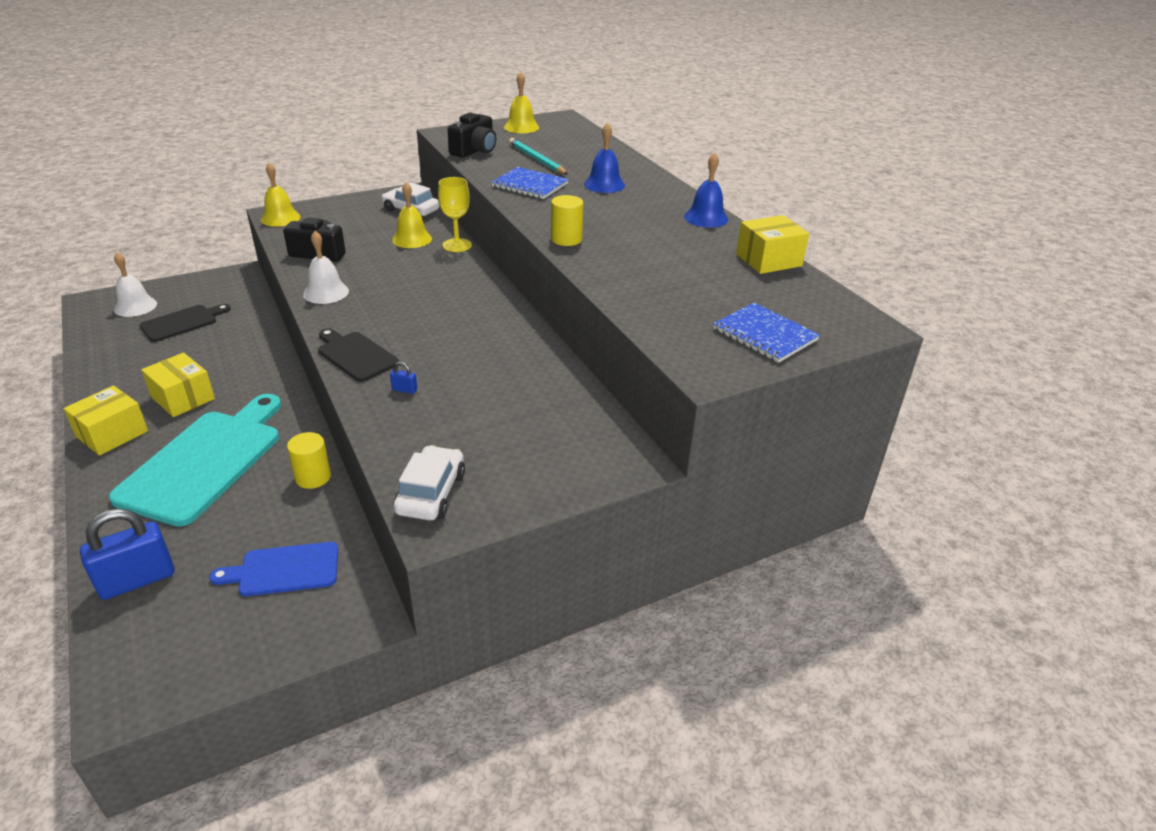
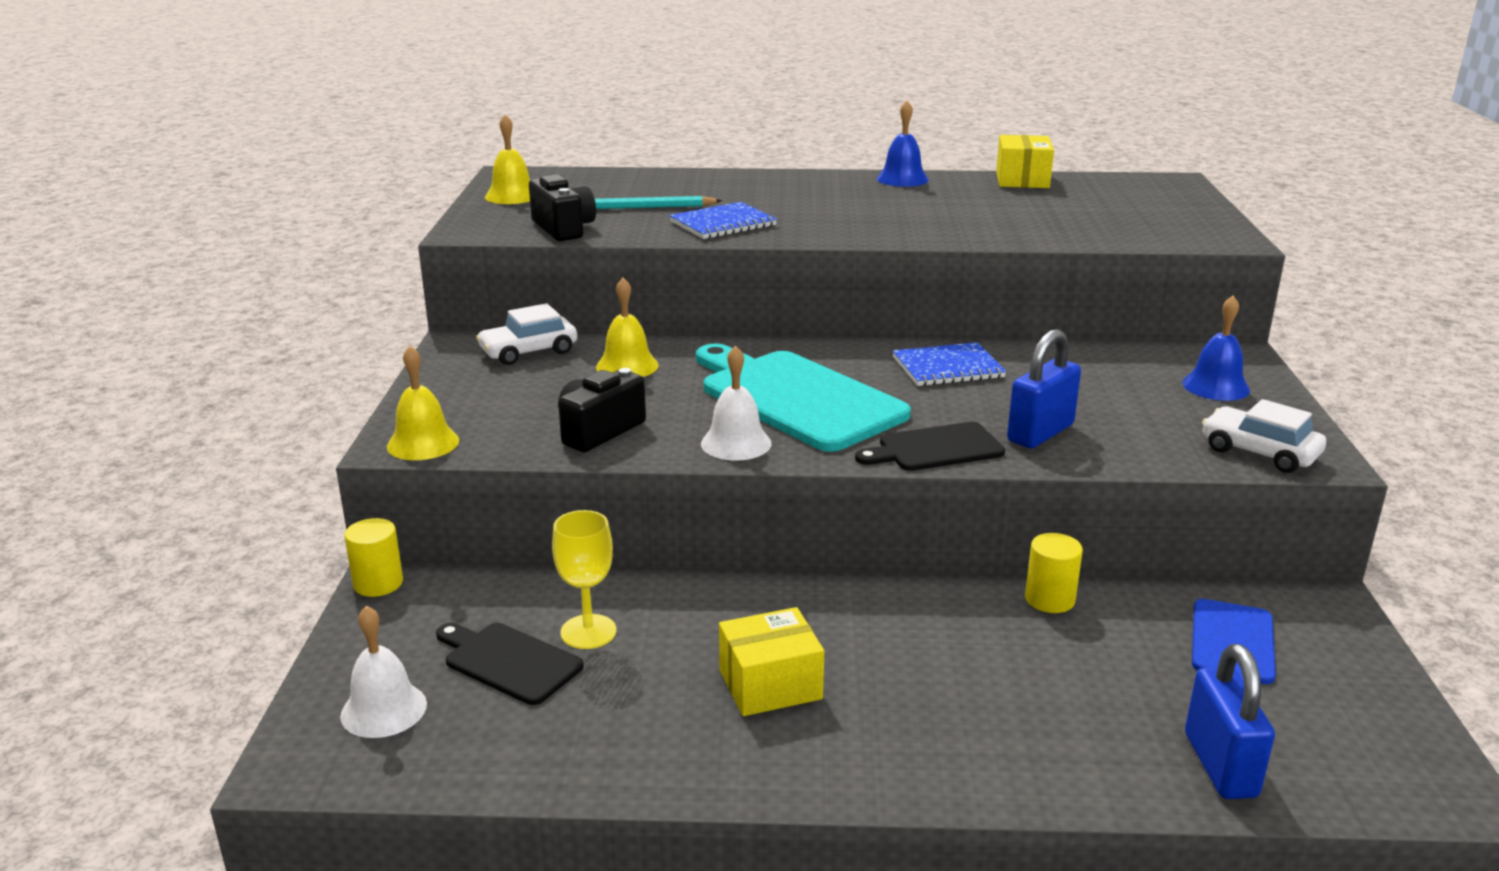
camera: 60 degrees left, 10 degrees down
(112, 434) = (830, 766): yellow box -> none
(182, 322) = (508, 661): black cutting board -> black cutting board turned 45 degrees counterclockwise
(205, 461) = (964, 680): turquoise cutting board -> turquoise cutting board (796, 398)
(404, 390) = (1040, 433): blue padlock -> blue padlock, size x2.48
(457, 245) = (681, 344): yellow goblet -> yellow goblet (588, 632)
(566, 239) = (901, 235): yellow cylinder -> yellow cylinder (378, 583)
(604, 184) = (764, 196): blue bell -> blue bell (1216, 386)
(765, 334) = (1171, 210): blue notebook -> blue notebook (947, 367)

